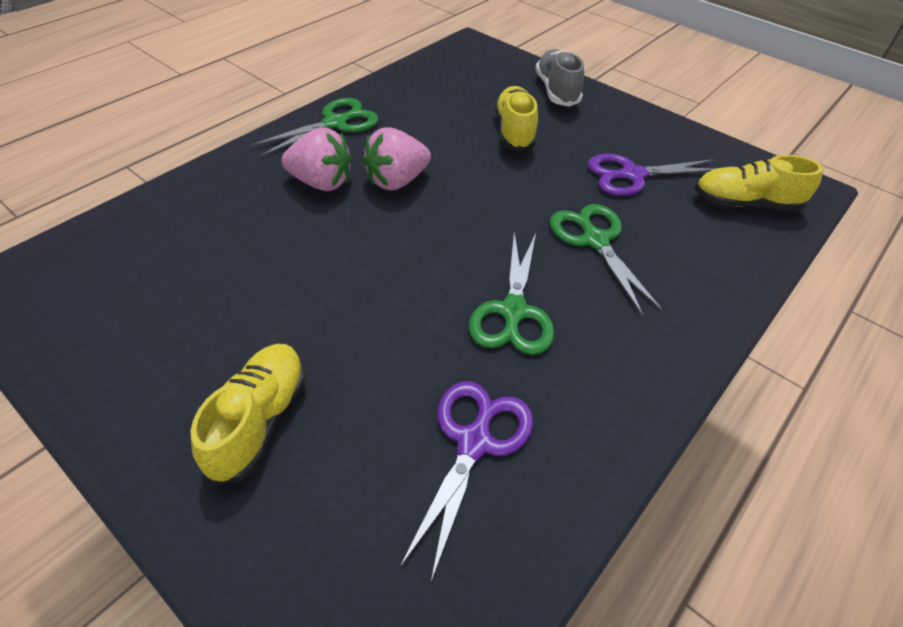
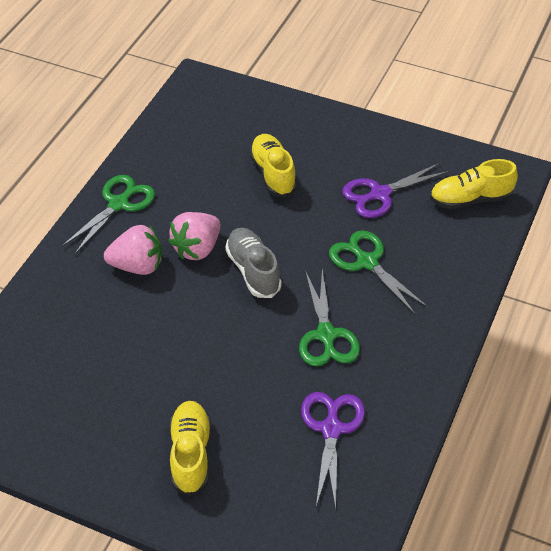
camera: 15 degrees left, 0 degrees up
(556, 91) = (294, 119): grey shoe -> grey shoe (253, 271)

